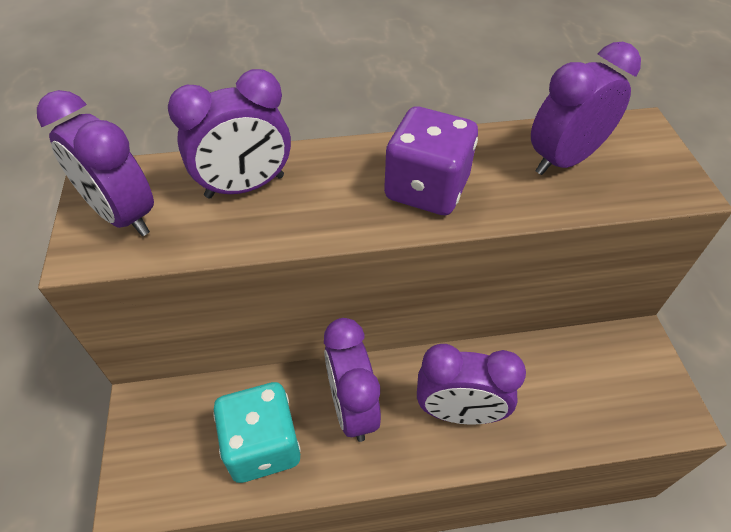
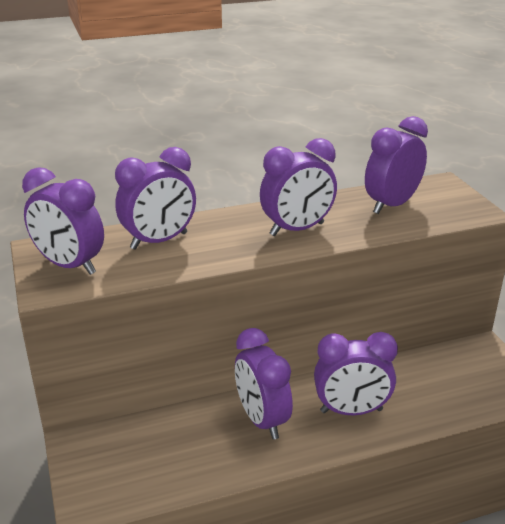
camera: 10 degrees left, 20 degrees down
(262, 445) = (192, 454): turquoise dice -> none
(426, 189) = (297, 229): purple dice -> purple clock

